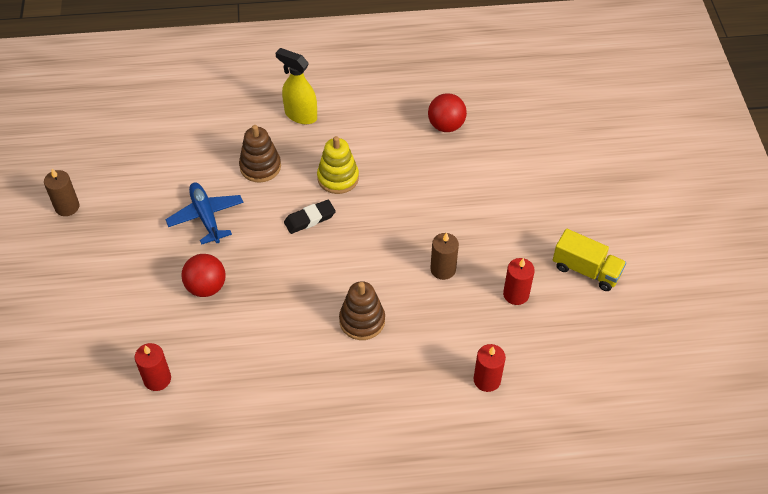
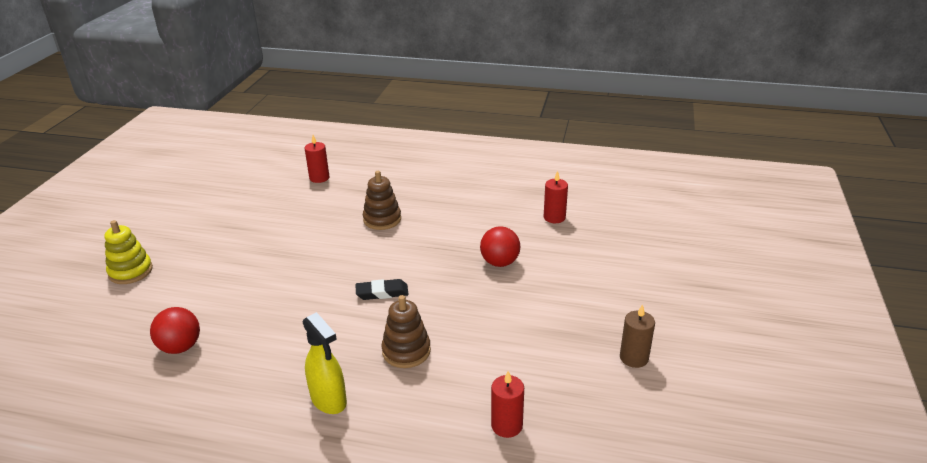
camera: 160 degrees left, 20 degrees down
(206, 216) = (483, 316): blue plane -> none
(338, 178) = (332, 321): yellow stacking toy -> yellow stacking toy (131, 271)
(443, 269) = (295, 236): brown candle -> none
(516, 294) = (255, 212): red candle -> red candle (506, 425)
(586, 270) = (189, 215): yellow truck -> none

